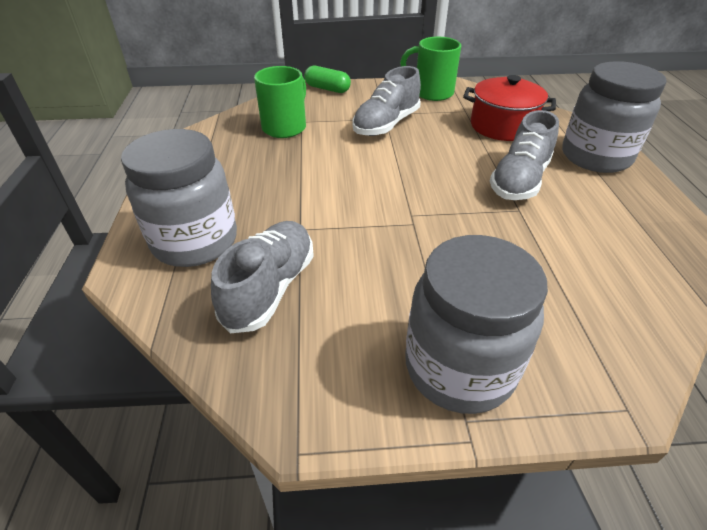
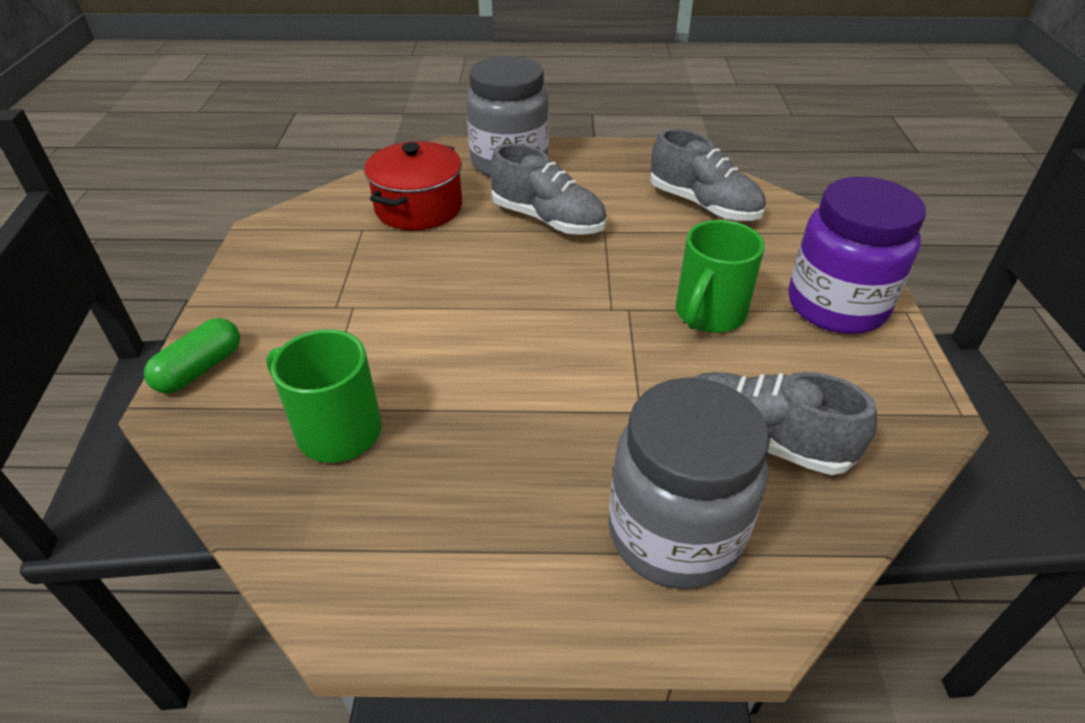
camera: 85 degrees left, 0 degrees up
(386, 124) = (374, 307): grey shoe -> grey shoe (703, 205)
(431, 93) = (287, 250): green mug -> green mug (709, 314)
(459, 368) = (836, 306): grey jar -> purple jar

